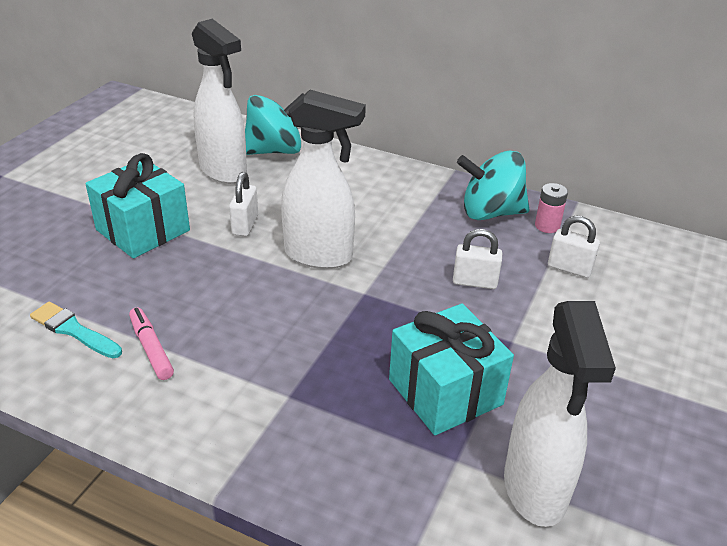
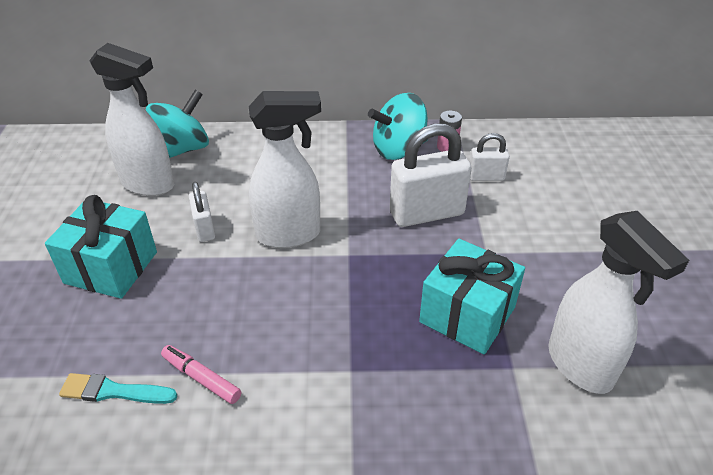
camera: 25 degrees left, 5 degrees up
(474, 282) = (426, 213): white padlock -> white padlock, size x1.90

